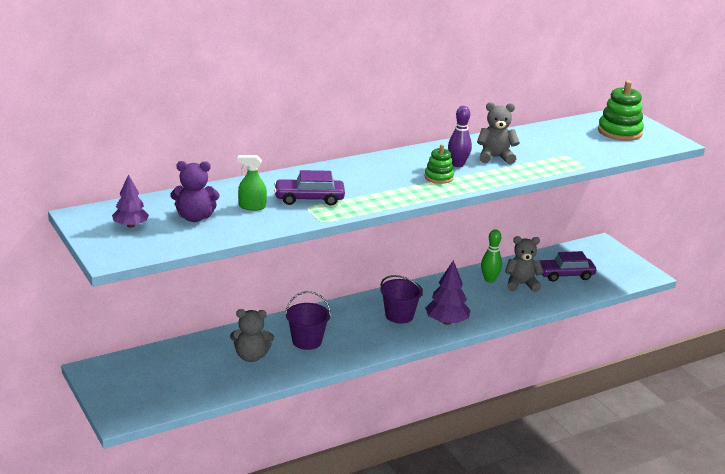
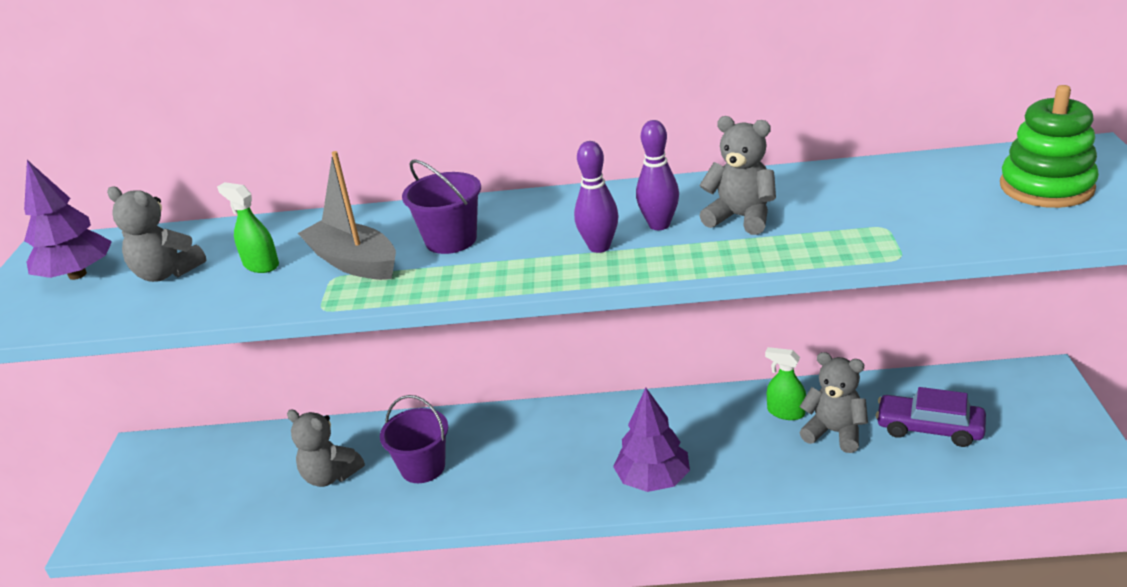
camera: 35 degrees right, 5 degrees up
(130, 225) = (77, 274): purple tree -> purple tree, size x1.50
(194, 217) = (167, 273): purple teddy bear -> grey teddy bear
(309, 199) = (354, 262): purple car -> grey boat
(399, 316) = (589, 451): purple bucket -> purple bucket (451, 240)
(439, 177) = (599, 247): green stacking toy -> purple bowling pin
(489, 280) = (785, 412): green bowling pin -> green spray bottle

